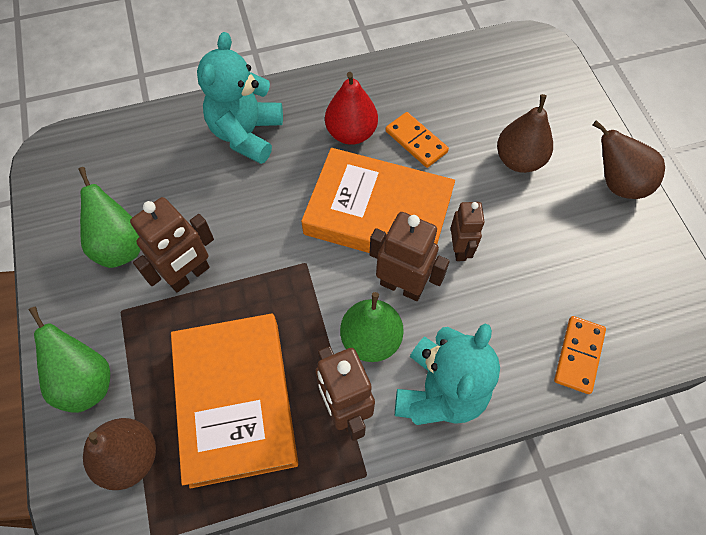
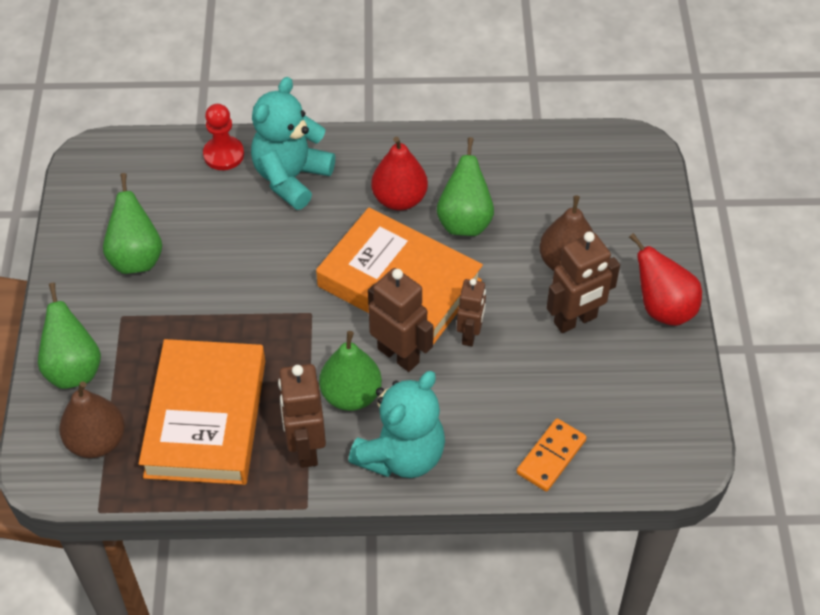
camera: 15 degrees right, 10 degrees down
(177, 125) = (223, 155): none -> red pawn
(189, 275) = (195, 299): brown robot -> brown robot (575, 320)
(416, 141) = (464, 222): orange domino -> green pear
(617, 184) = (663, 308): brown pear -> red pear

